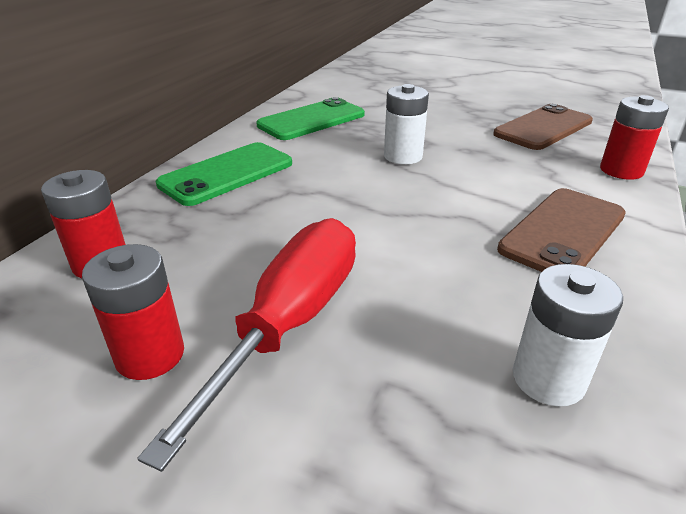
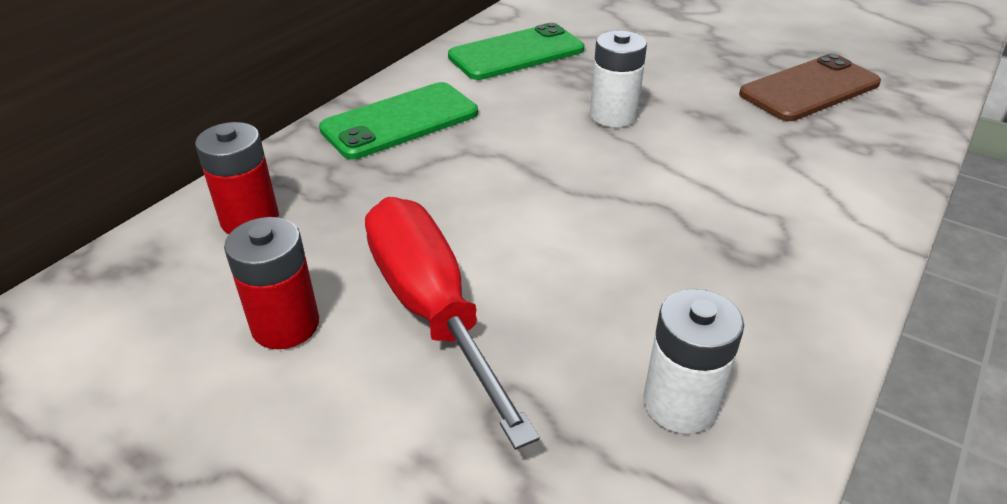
camera: 10 degrees right, 5 degrees up
(291, 321) = (431, 308): red screwdriver -> red screwdriver turned 60 degrees counterclockwise
(563, 232) = (771, 238): brown phone -> none
(621, 170) = (885, 161): red battery -> none

